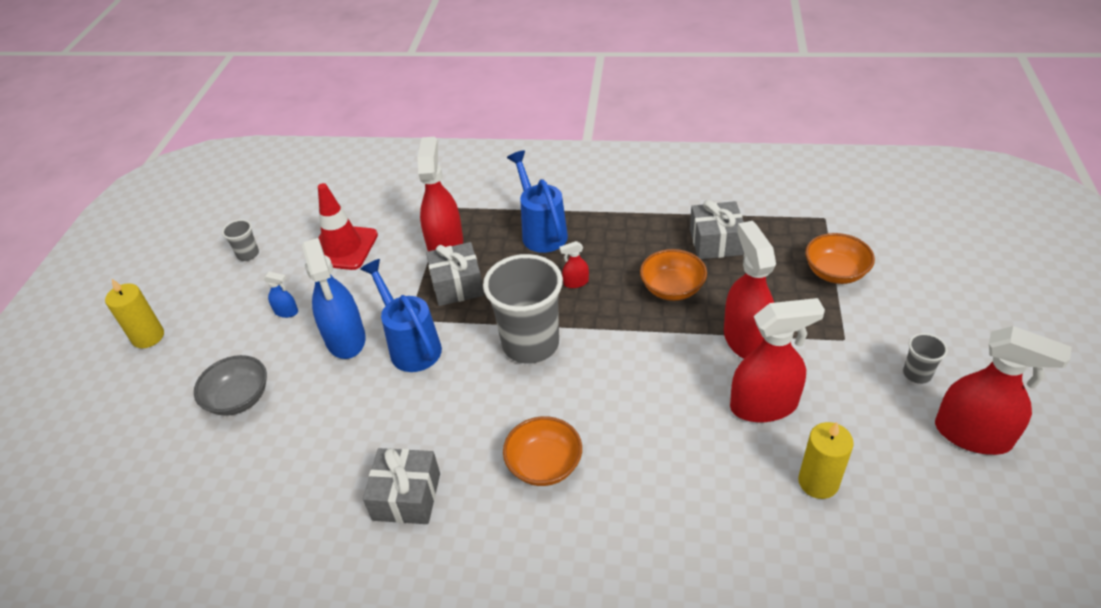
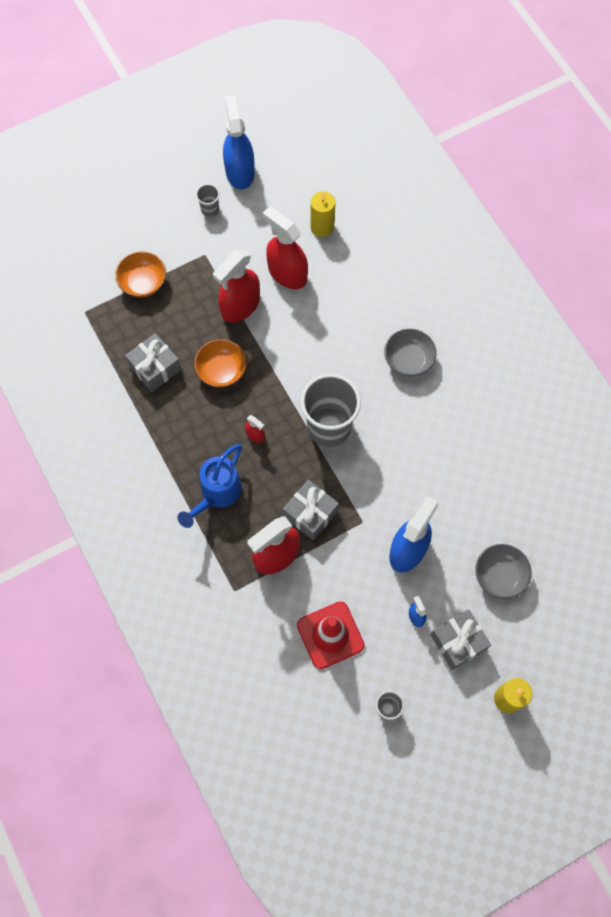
camera: 130 degrees left, 25 degrees up
(406, 496) = (480, 416): grey gift -> grey gift (458, 642)
(411, 345) = (382, 501): blue watering can -> none
(544, 465) = (408, 360): orange bowl -> grey bowl
(972, 435) = (240, 171): red spray bottle -> blue spray bottle

